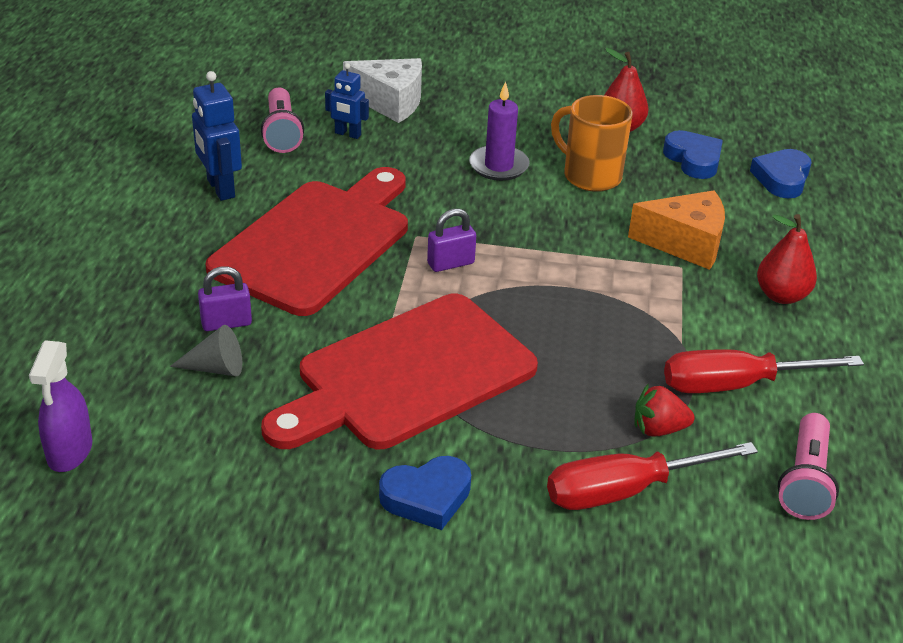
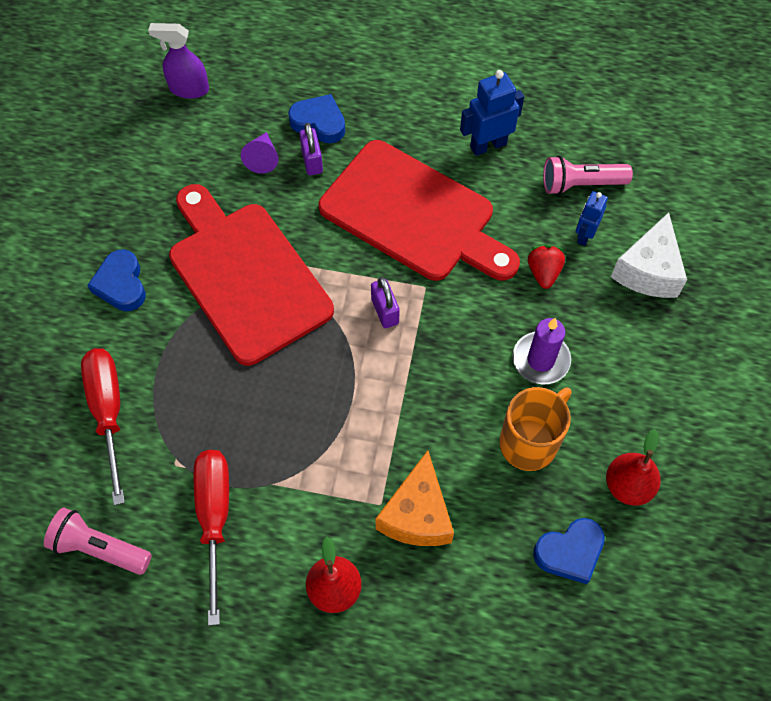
camera: 95 degrees right, 25 degrees up
(215, 368) = (262, 158): grey cone -> purple cone
(658, 429) = (169, 446): red strawberry -> red strawberry (543, 272)
(782, 178) = (540, 642): blue heart -> blue heart (319, 122)

